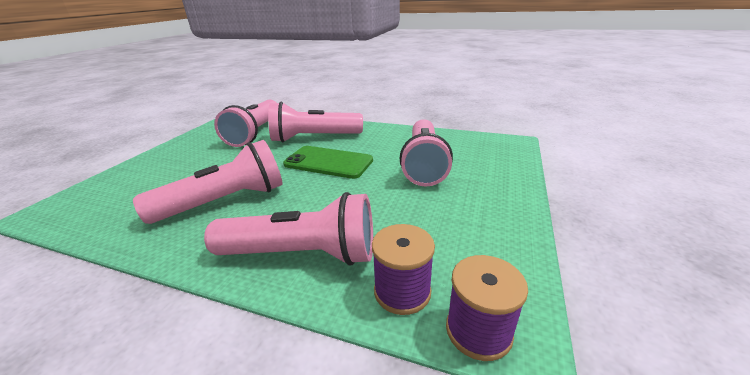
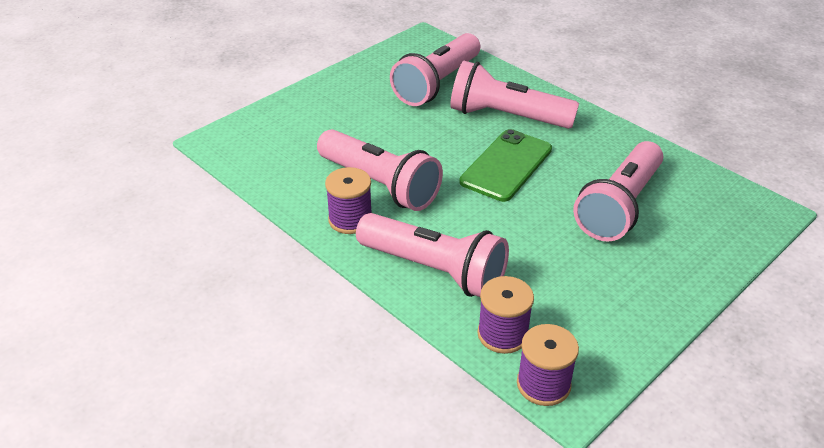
camera: 25 degrees right, 10 degrees up
(200, 237) = (350, 220): none -> purple spool
(226, 201) = (380, 185): pink flashlight -> pink flashlight turned 45 degrees clockwise
(328, 162) = (506, 165): green phone -> green phone turned 75 degrees clockwise

